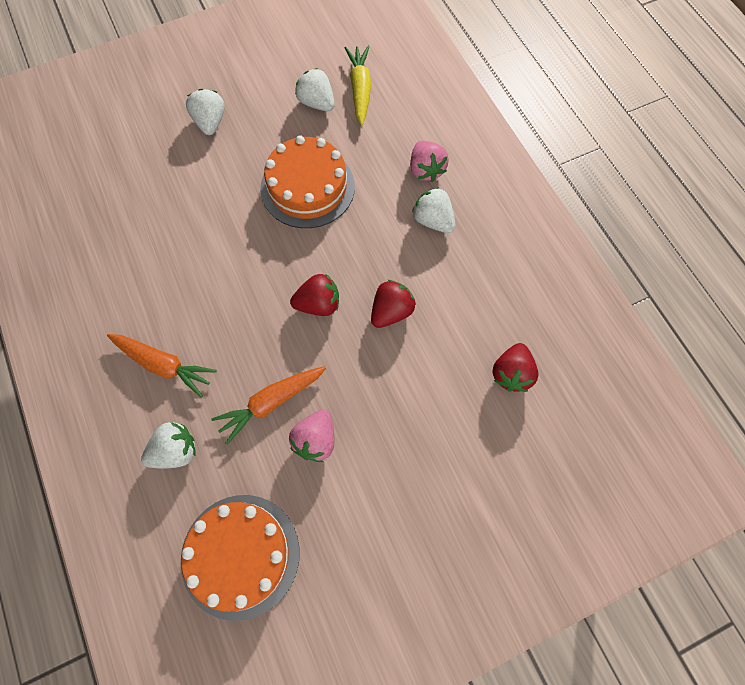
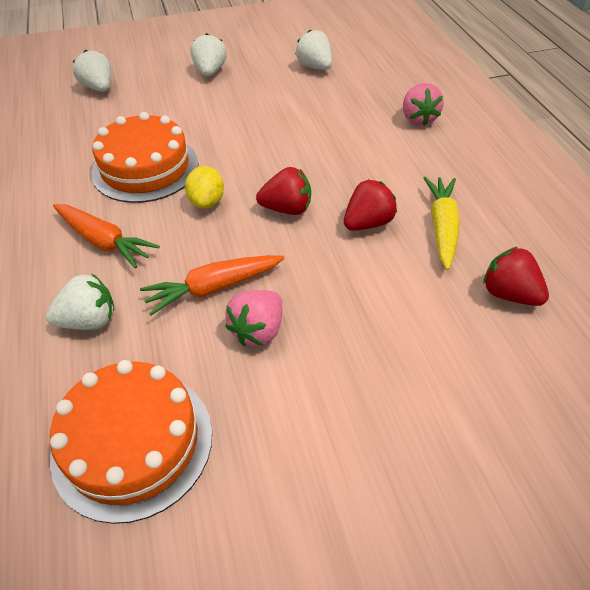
camera: 10 degrees right, 20 degrees down
(245, 305) = (207, 202): none -> yellow lemon
(307, 187) = (294, 121): orange cake -> orange cake (145, 168)
(360, 89) = (358, 61): yellow carrot -> yellow carrot (442, 227)
(433, 220) = (422, 156): white strawberry -> white strawberry (99, 88)
(511, 373) = (509, 294): red strawberry -> red strawberry turned 105 degrees clockwise

